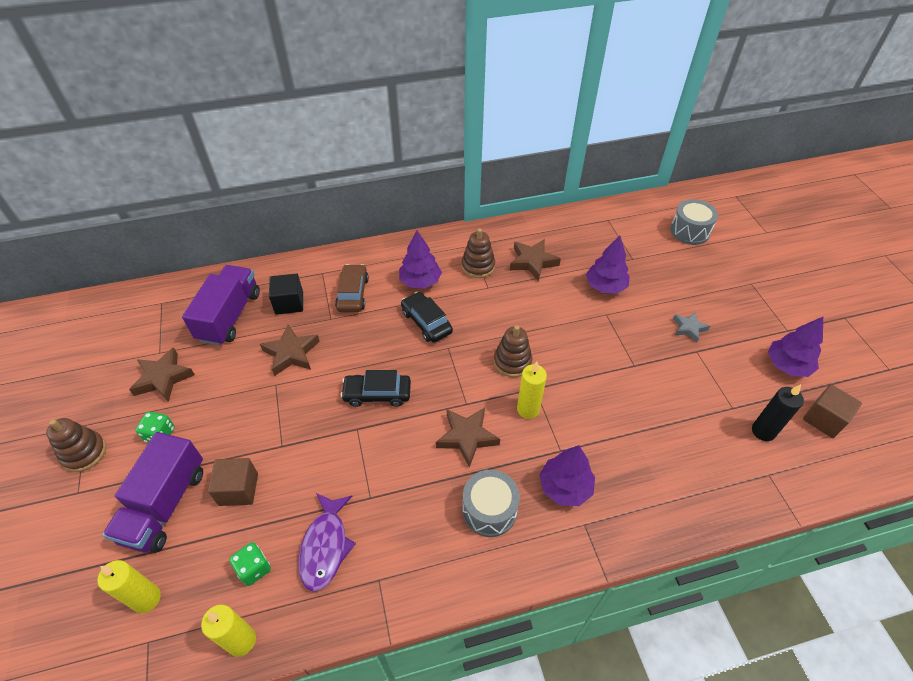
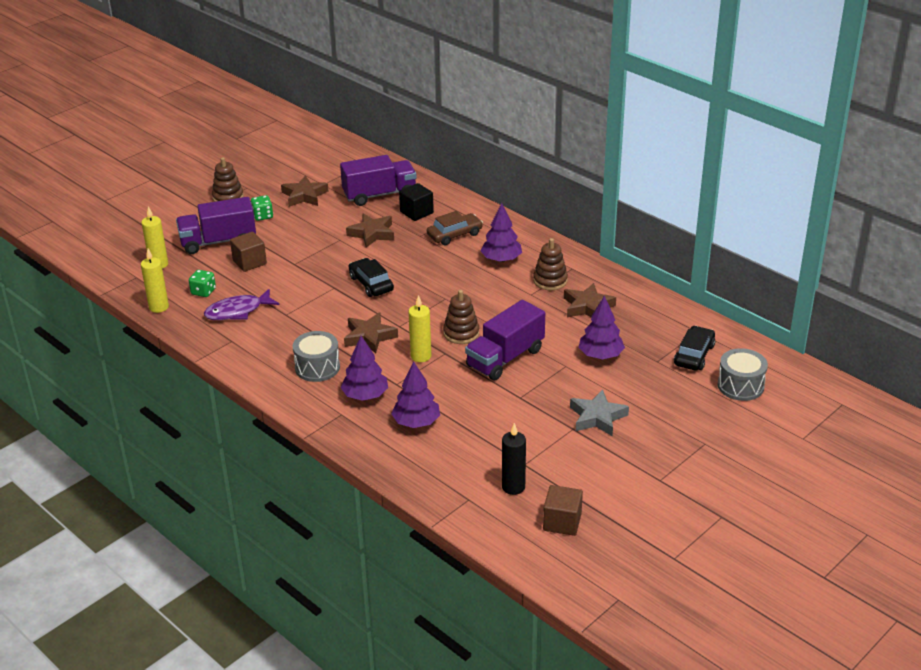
camera: 60 degrees right, 15 degrees down
(426, 322) = (461, 279): black car -> black car (694, 355)
(571, 348) = (505, 358): none -> purple truck
(689, 328) = (597, 417): grey star -> grey star, size x1.57
(787, 365) = (610, 487): purple tree -> purple tree (416, 422)

